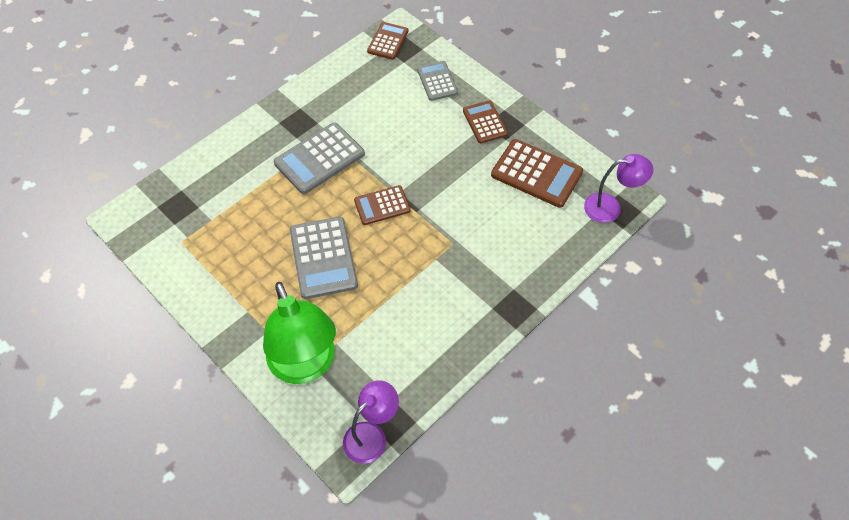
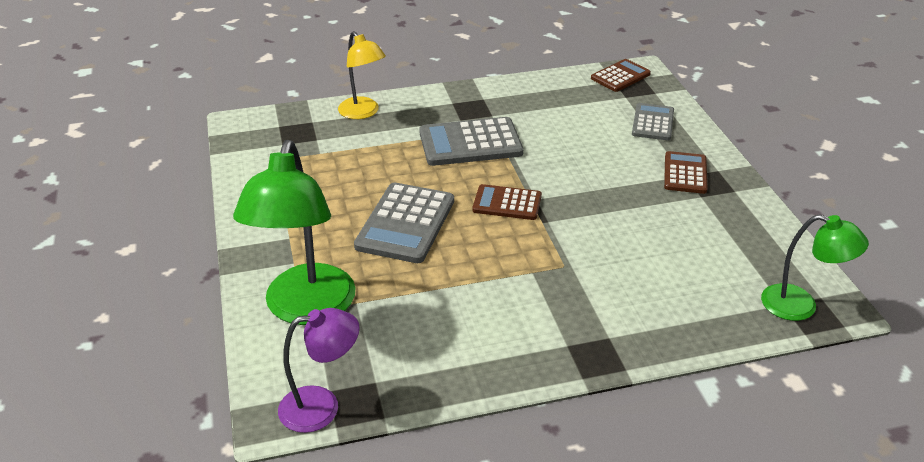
camera: 30 degrees right, 20 degrees down
(216, 163) = (363, 113): none -> yellow lamp
(536, 174) = (719, 239): brown calculator -> none
(610, 207) = (800, 306): purple lamp -> green lamp

